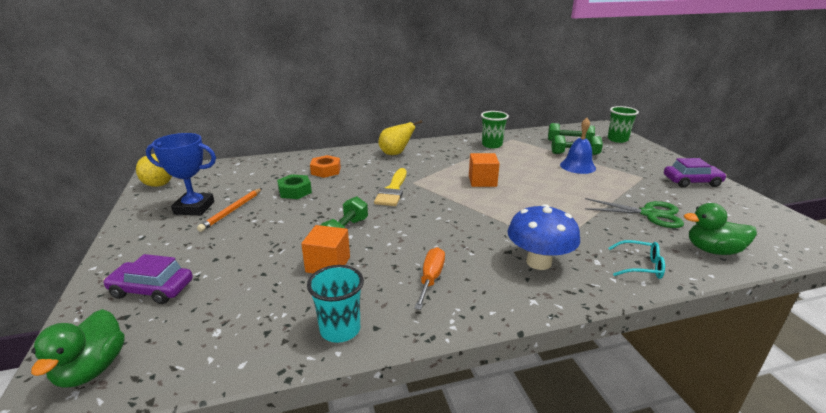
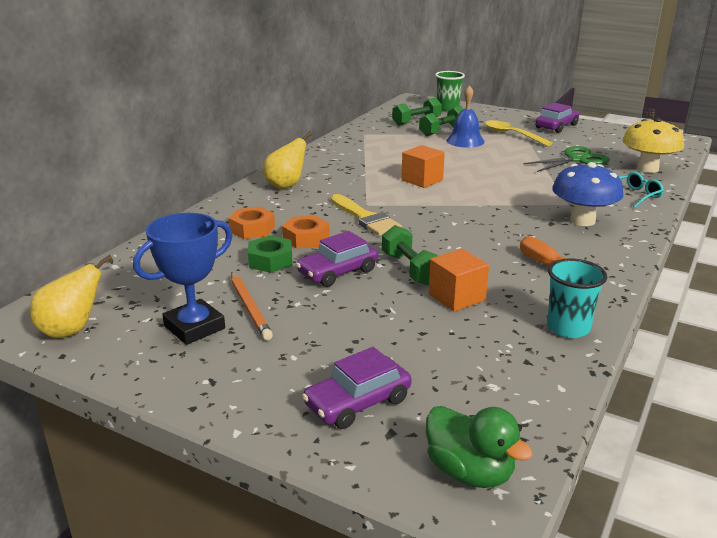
camera: 45 degrees left, 0 degrees up
(308, 214) = (337, 272): none -> purple car
(337, 187) = (306, 238): none -> orange nut
(492, 145) = (359, 145): green cup -> none
(630, 175) = (511, 135): none -> yellow spoon
(713, 250) = (647, 169): green duck -> yellow mushroom

